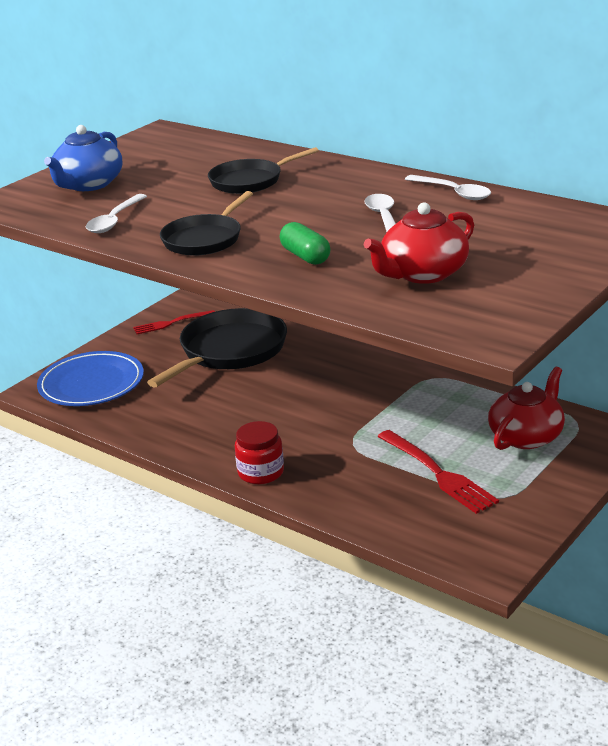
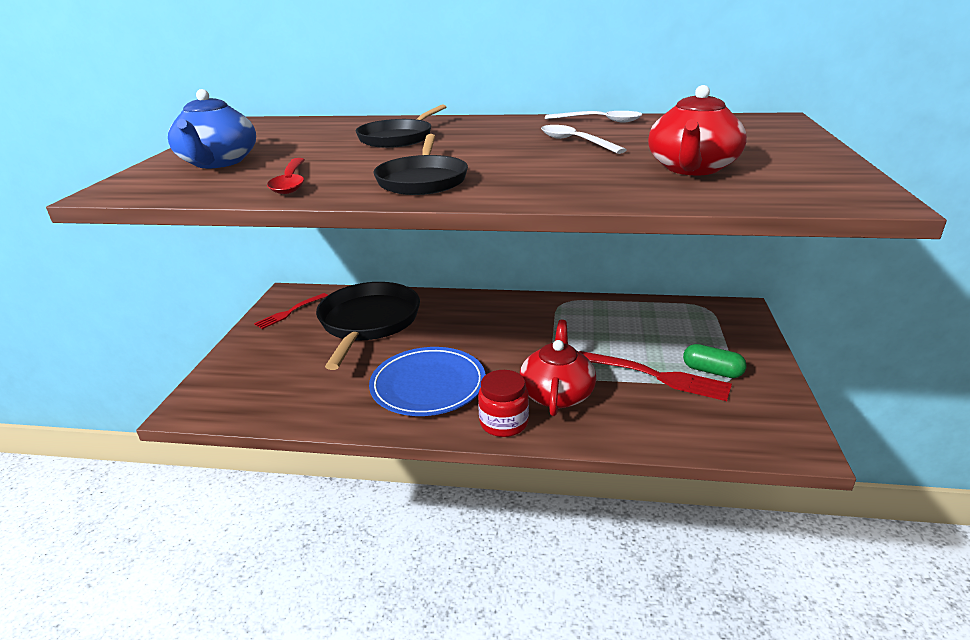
camera: 30 degrees left, 0 degrees up
(91, 384) = (249, 385): blue plate -> blue plate (428, 385)
(114, 220) = (291, 182): white spoon -> red spoon
(305, 256) = (555, 175): green capsule -> green capsule (712, 371)
(526, 436) = (685, 327): red teapot -> red teapot (557, 394)

